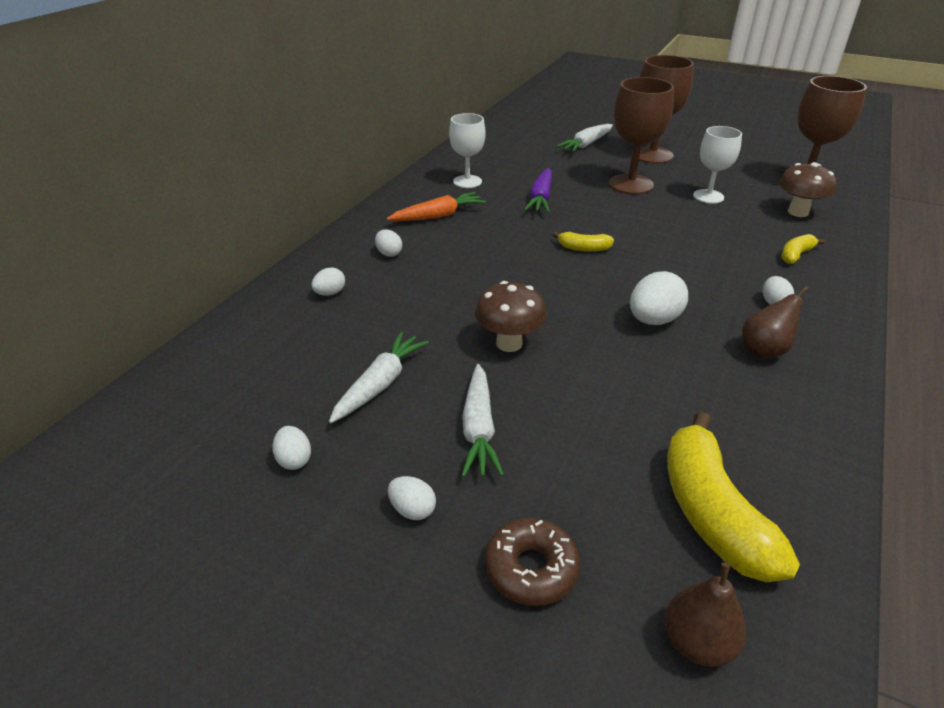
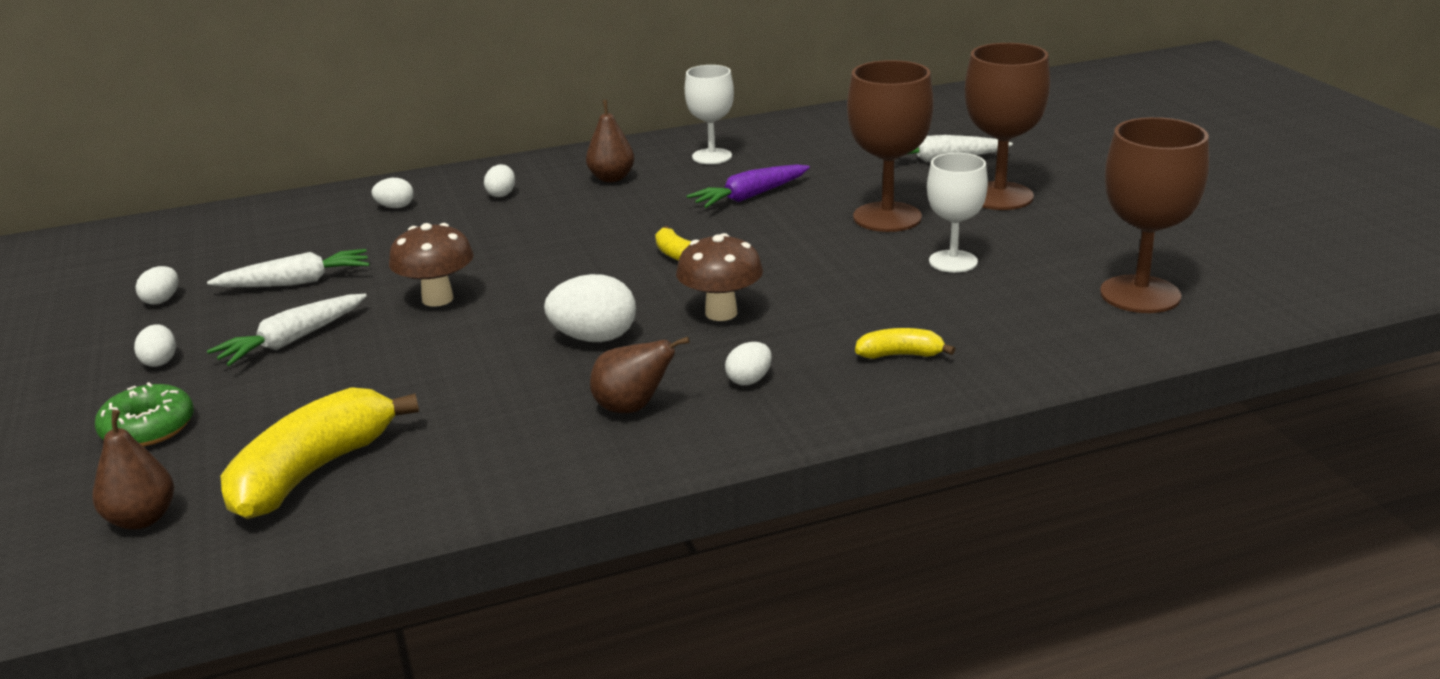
camera: 45 degrees right, 10 degrees down
(438, 216) = (611, 178): orange carrot -> brown pear
(531, 569) = (148, 428): brown donut -> green donut
(798, 212) = (1030, 319): brown mushroom -> brown mushroom (721, 313)

